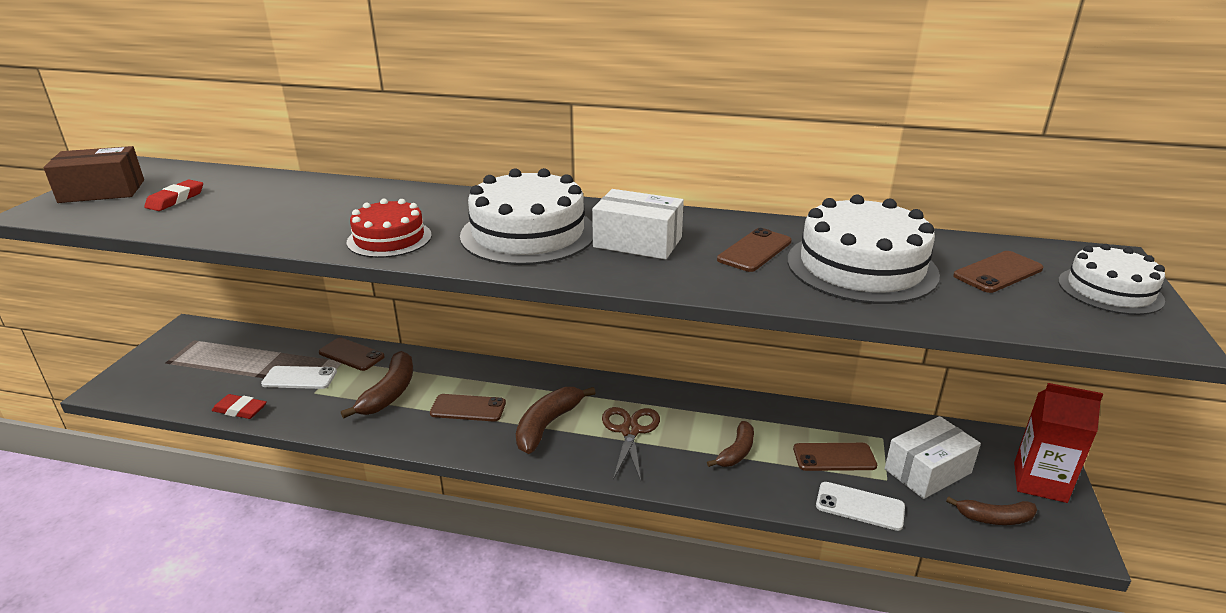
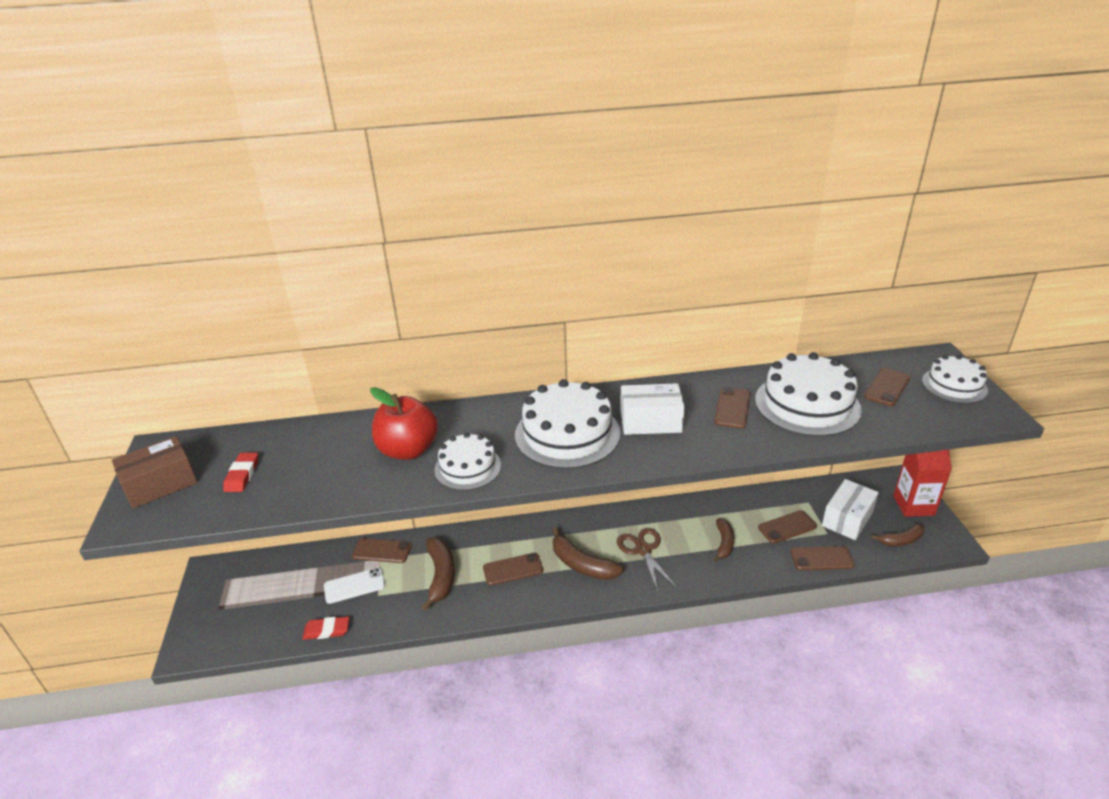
camera: 20 degrees left, 5 degrees up
(347, 213) = (408, 450): none -> red apple
(389, 238) = (468, 467): red cake -> white cake
(547, 425) = (582, 564): brown banana -> brown banana turned 60 degrees counterclockwise
(860, 506) = (821, 558): white phone -> brown phone

